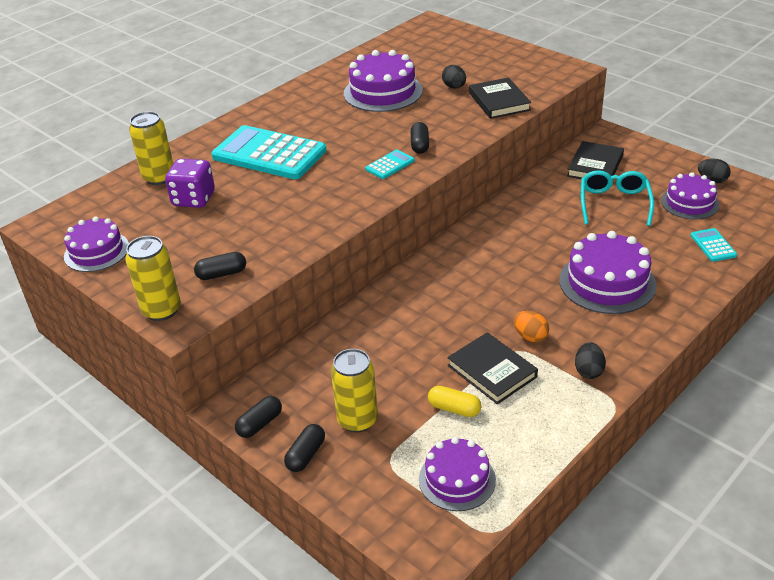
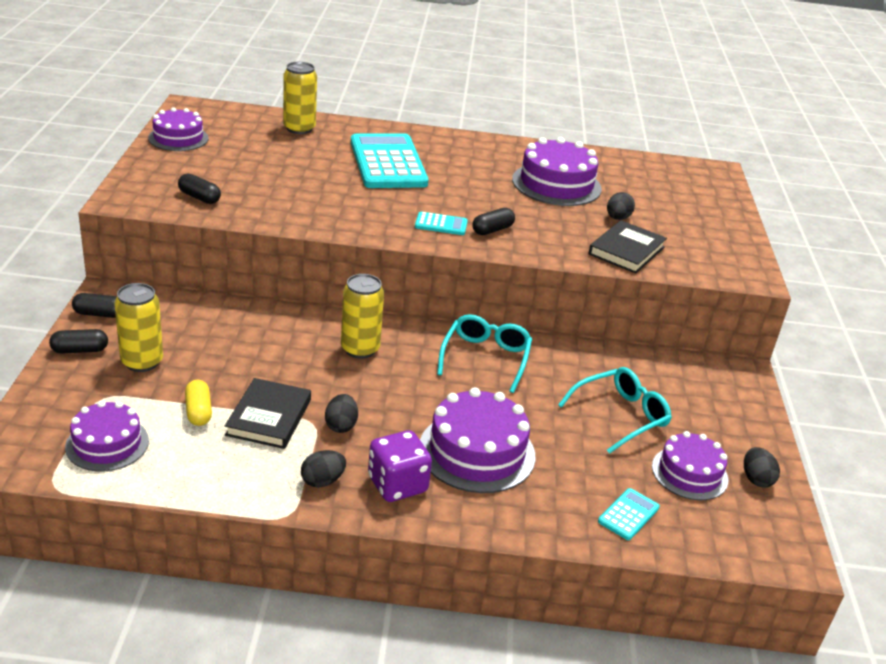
camera: 45 degrees right, 5 degrees down
(162, 310) = (130, 188): yellow can -> yellow can (360, 349)
(193, 199) = (286, 152): purple dice -> purple dice (397, 485)
(504, 233) = (485, 358): none -> turquoise glasses
(530, 336) = (341, 425): orange egg -> black egg
(595, 166) = (672, 382): black book -> none

